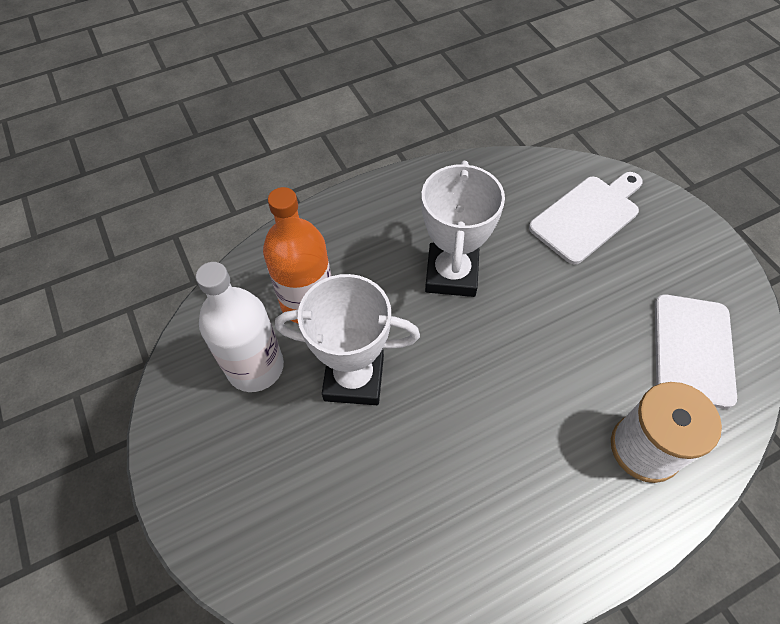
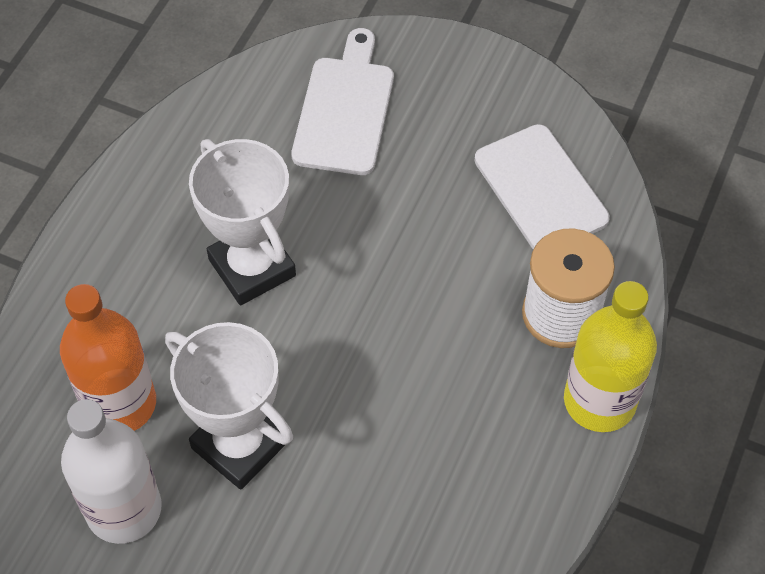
camera: 40 degrees left, 0 degrees up
(354, 378) = (239, 445): white trophy -> white trophy turned 75 degrees clockwise
(629, 535) = (599, 401): none -> yellow bottle

